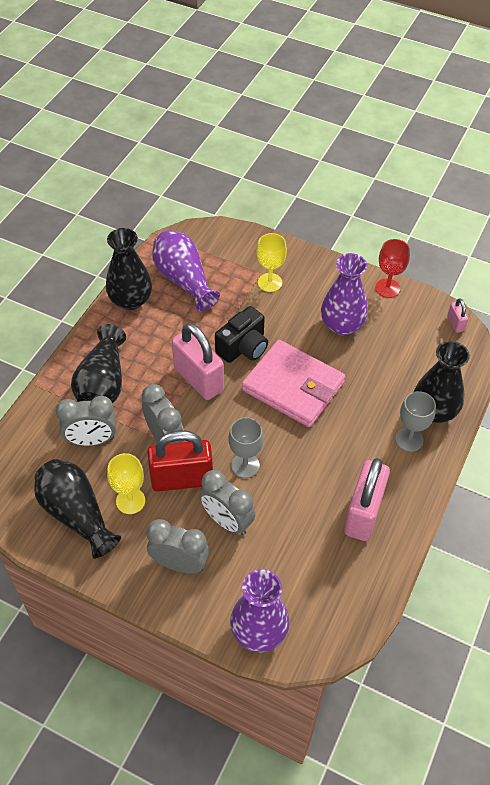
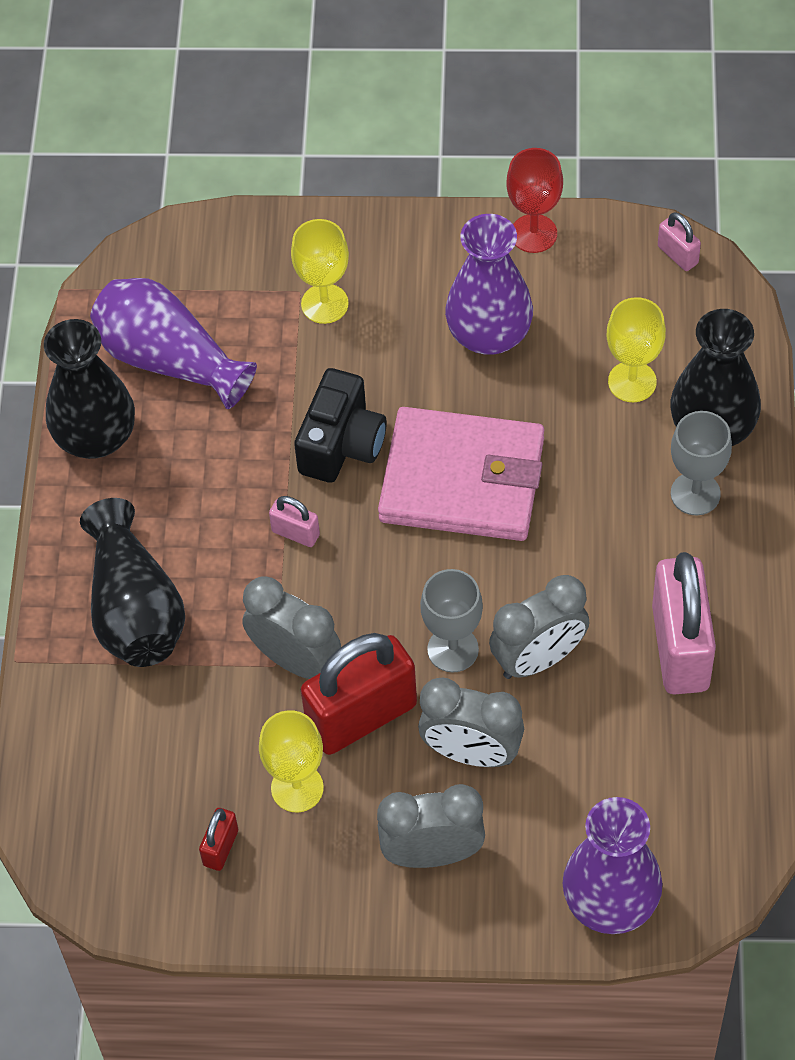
camera: 20 degrees left, 5 degrees up
(76, 514) = (221, 848): black vase -> red padlock
(92, 440) = (174, 715): grey clock -> grey clock (538, 659)
(198, 379) = (295, 533): pink padlock -> pink padlock, size x0.45
(403, 373) = (632, 382): none -> yellow goblet

